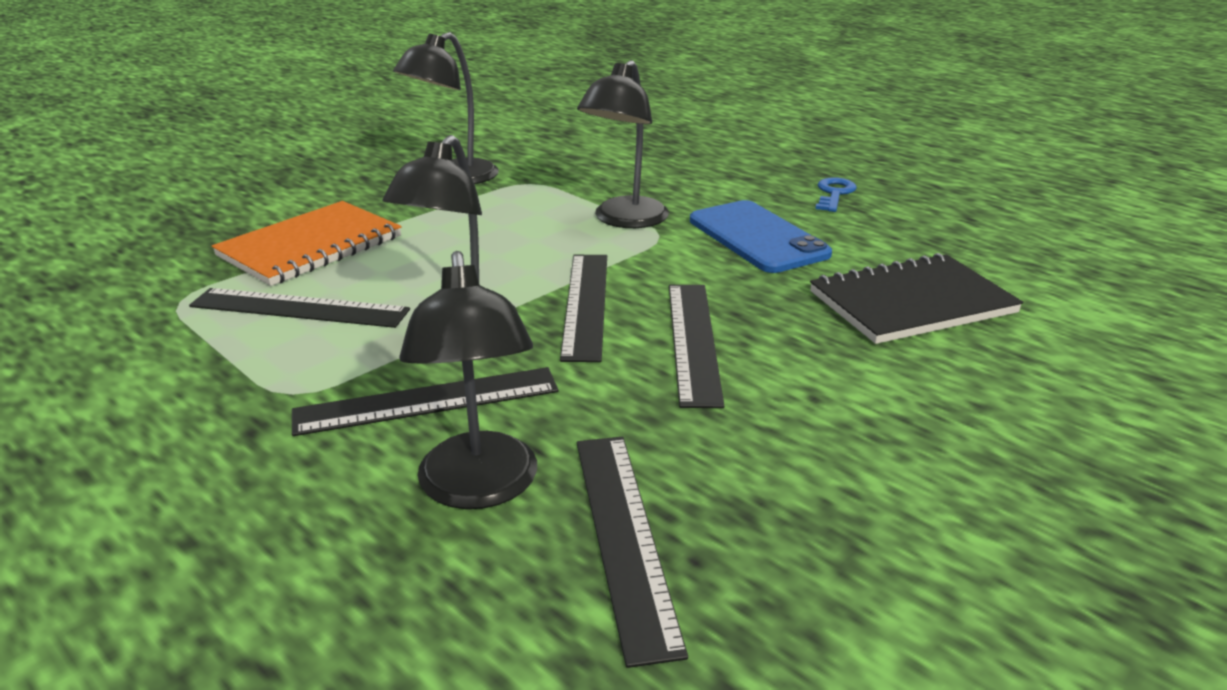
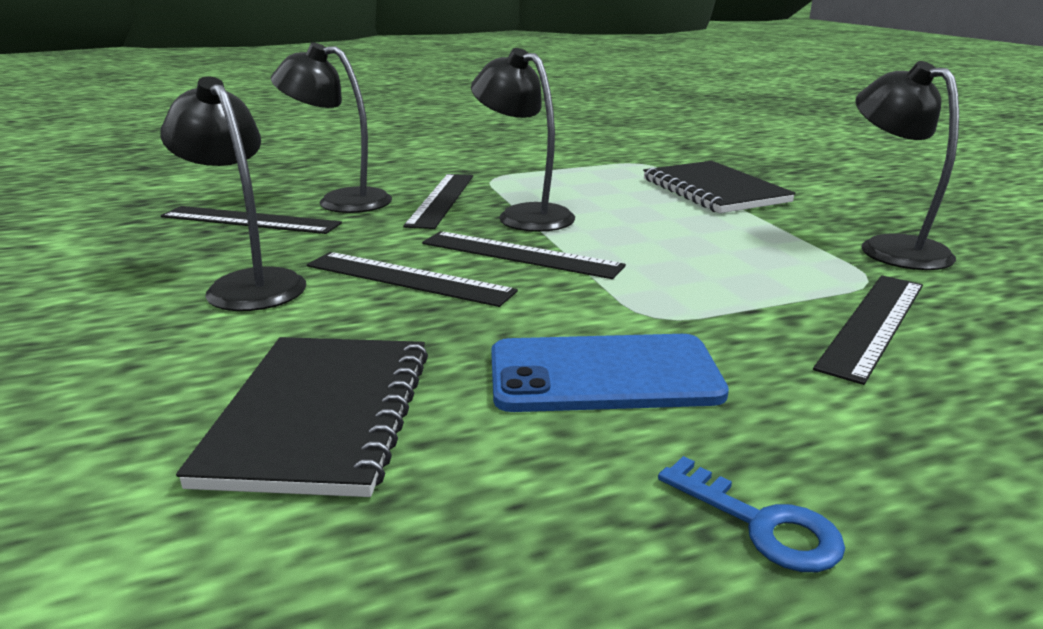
camera: 115 degrees right, 5 degrees down
(299, 308) = (603, 183): black ruler -> black ruler (873, 324)
(310, 246) = (714, 190): orange notebook -> black notebook
(624, 220) = (713, 307): black lamp -> black lamp (248, 284)

